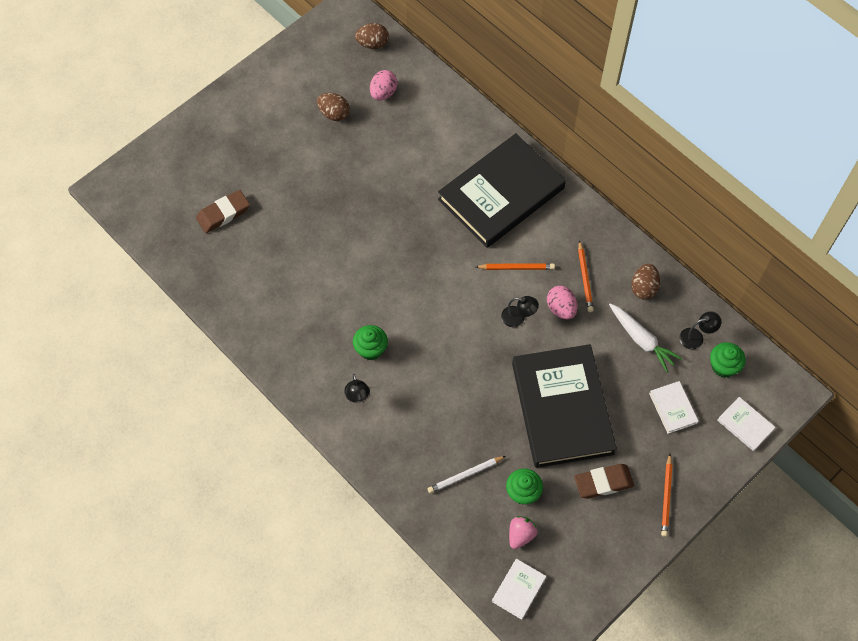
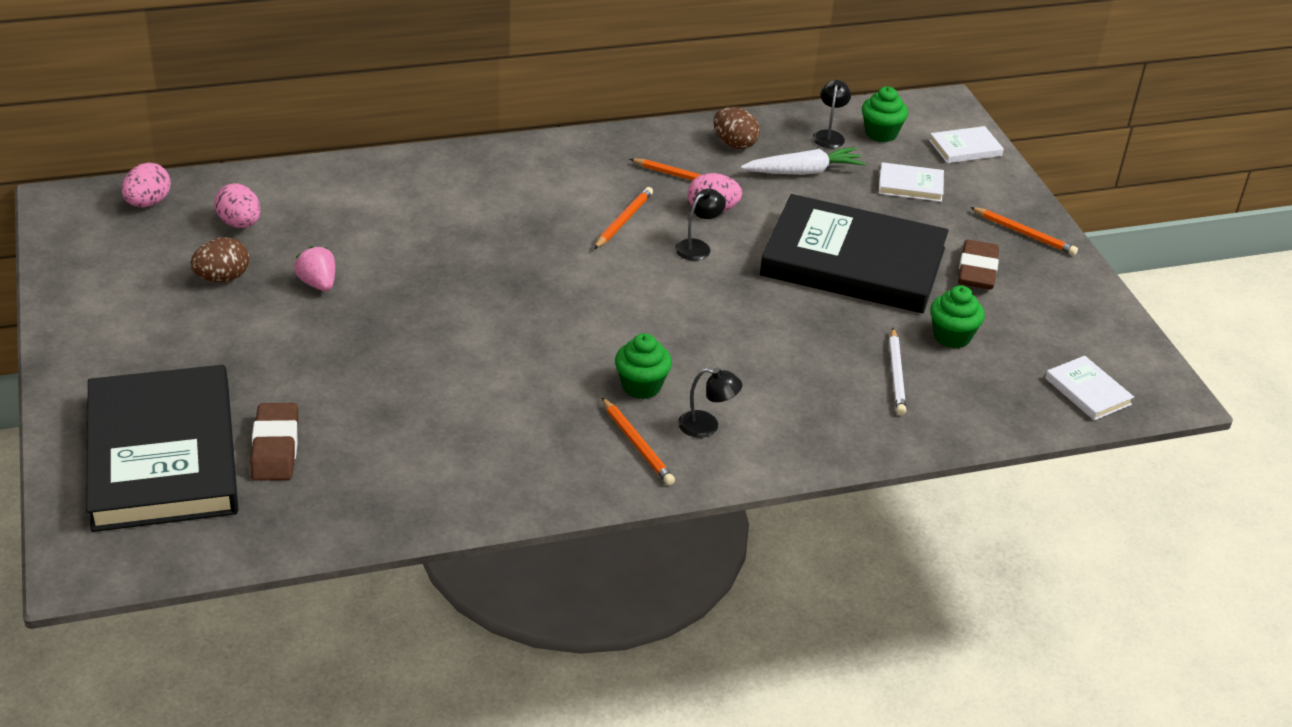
camera: 65 degrees left, 25 degrees down
(322, 370) = (637, 444): none -> orange pencil
(372, 44) = (148, 203): brown egg -> pink egg
(501, 194) = (503, 191): black book -> black book (163, 455)
(520, 535) = (1011, 361): pink strawberry -> pink strawberry (318, 284)

